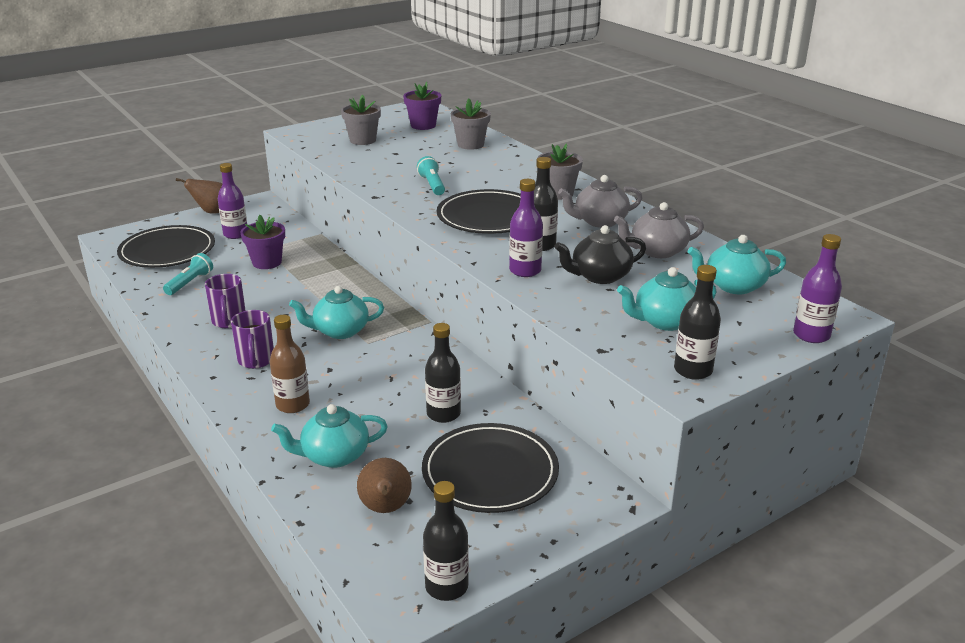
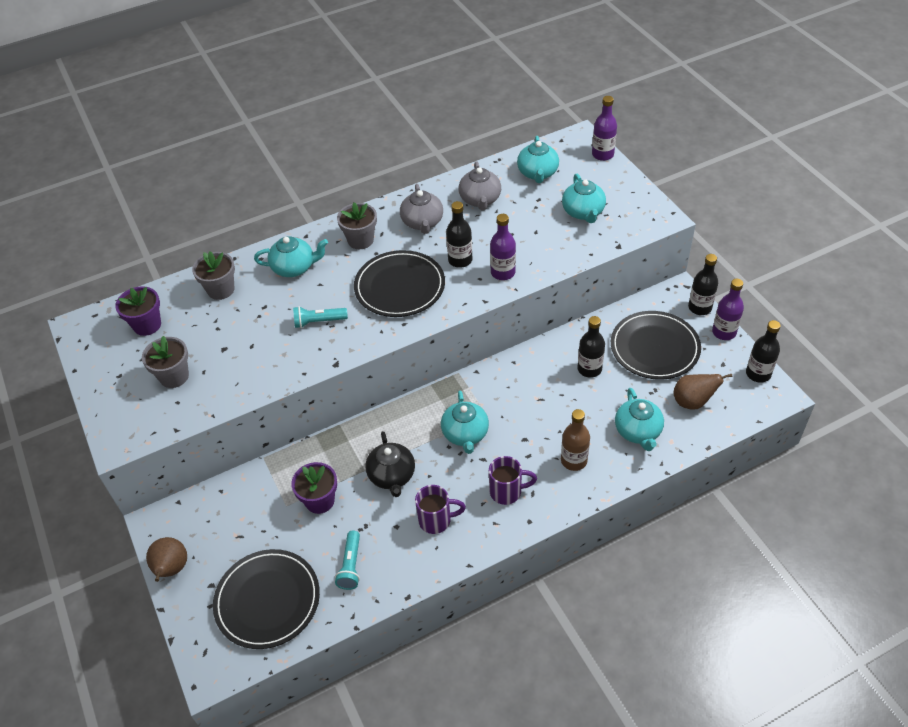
camera: 80 degrees left, 20 degrees up
(190, 283) = (351, 565): turquoise flashlight -> turquoise flashlight turned 120 degrees counterclockwise
(235, 234) = (242, 537): purple bottle -> purple bottle (724, 332)
(507, 169) = (294, 267): none -> turquoise teapot
(599, 276) = (516, 234): black teapot -> black teapot (392, 476)
(693, 370) = (642, 210): black bottle -> black bottle (699, 307)

